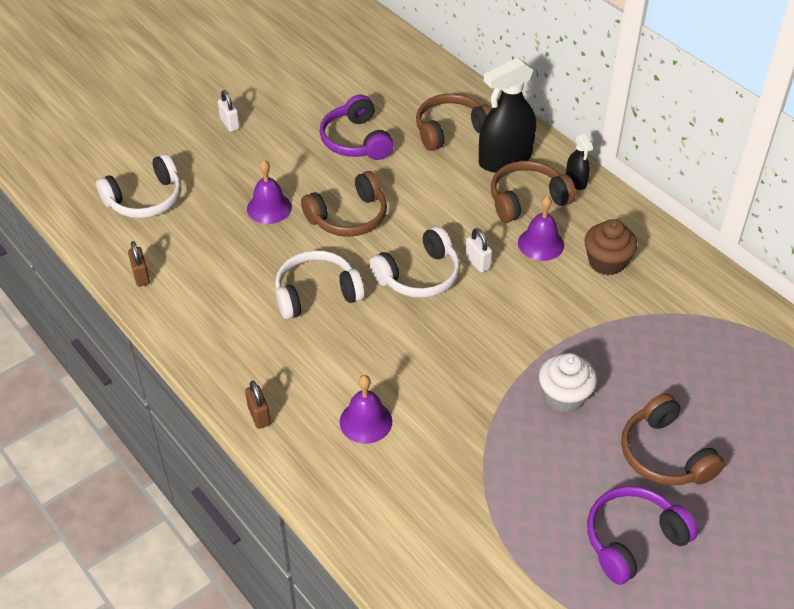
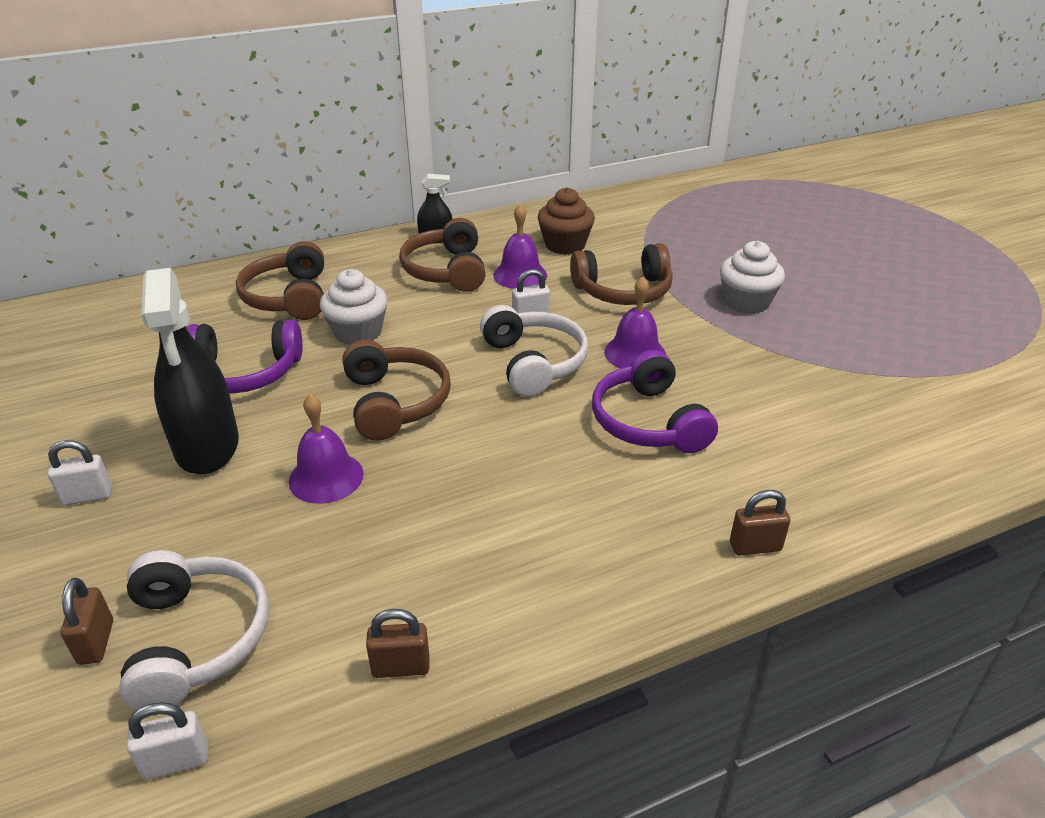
camera: 75 degrees left, 10 degrees down
(81, 218) = (176, 761): none -> white padlock
(137, 168) = (96, 642): none -> brown padlock
(316, 293) = (530, 454): white headphones -> none
(366, 421) = (772, 445): purple bell -> purple bell (635, 353)
(421, 177) = (358, 332): none -> white cupcake
(505, 159) = (369, 271): black spray bottle -> black spray bottle (207, 445)
(633, 540) = (929, 300): purple headphones -> purple headphones (648, 422)
(664, 455) = (824, 265): brown headphones -> brown headphones (623, 291)

